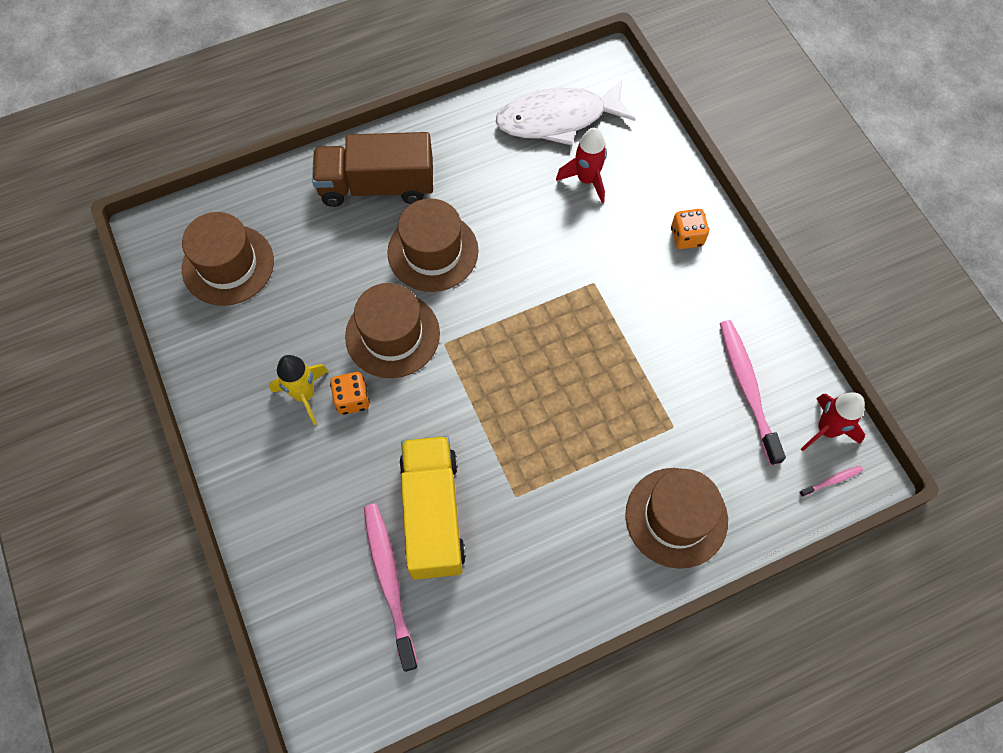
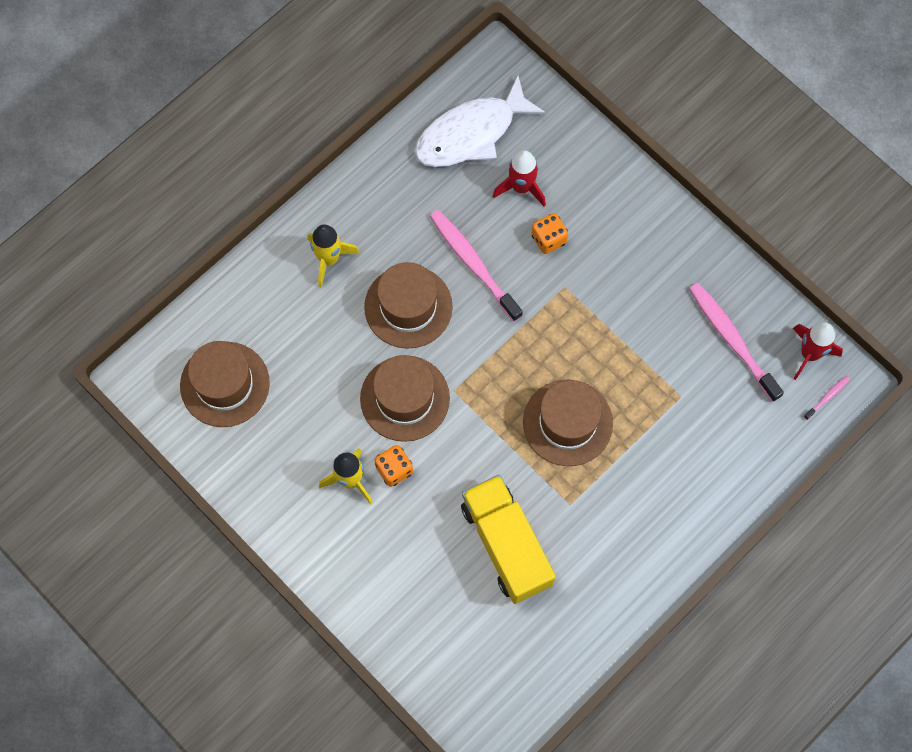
camera: 20 degrees left, 5 degrees up
(377, 186) = (329, 259): brown truck -> yellow rocket
(389, 581) = (493, 613): pink toothbrush -> pink toothbrush (473, 264)
(676, 517) = (710, 474): brown hat -> brown hat (567, 423)
(686, 237) = (632, 214): orange dice -> orange dice (548, 239)

